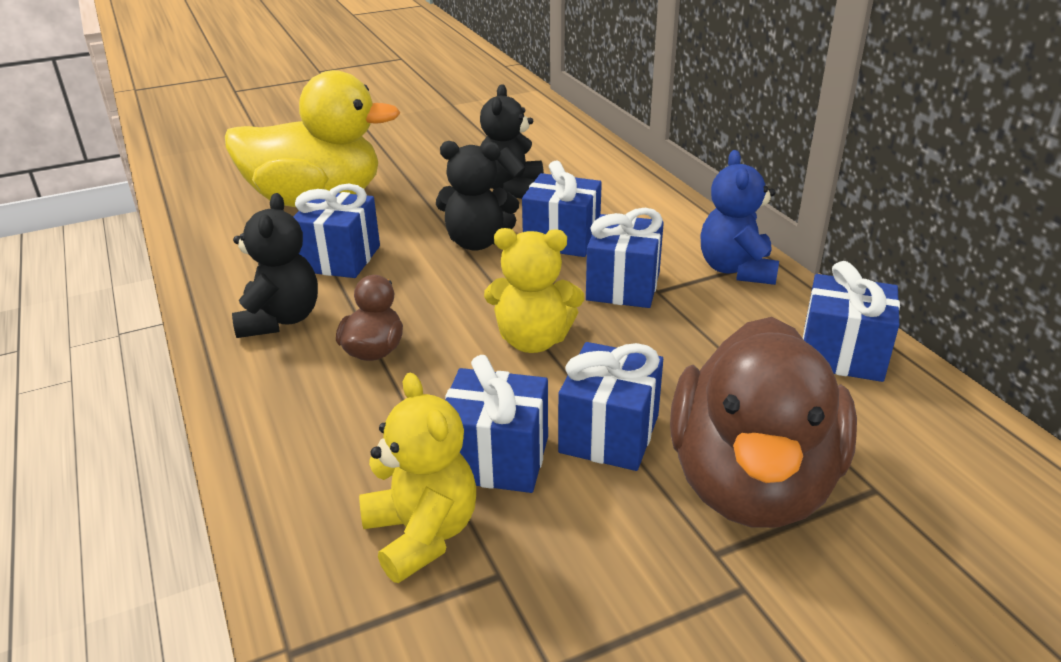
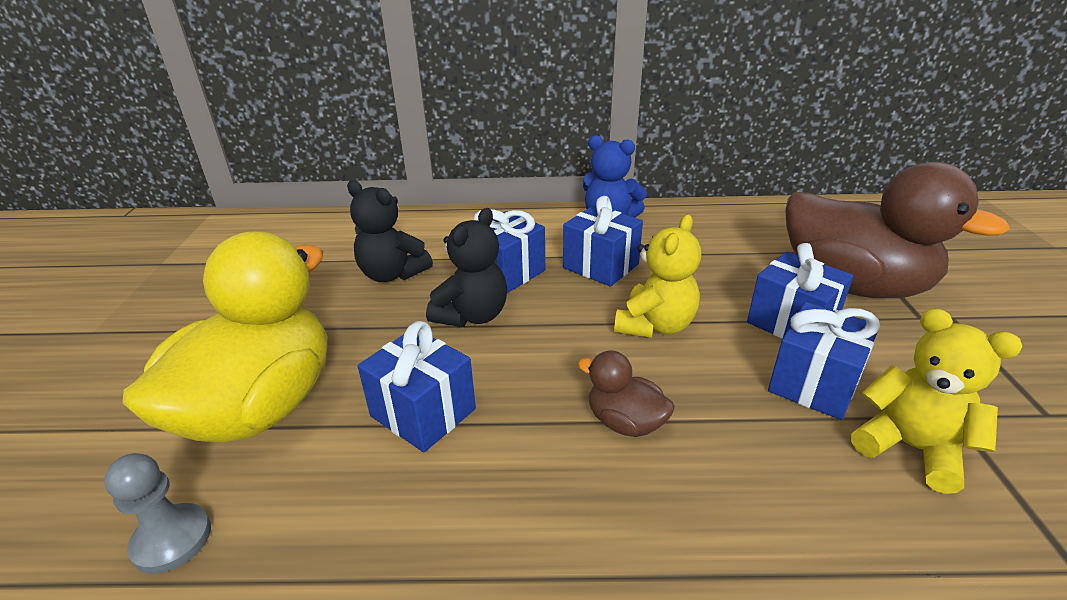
camera: 65 degrees left, 0 degrees up
(200, 219) = (172, 540): none -> grey pawn
(280, 319) = (521, 488): black teddy bear -> none
(422, 534) = (910, 448): yellow teddy bear -> yellow teddy bear turned 45 degrees clockwise
(842, 354) = (727, 219): blue gift -> none

